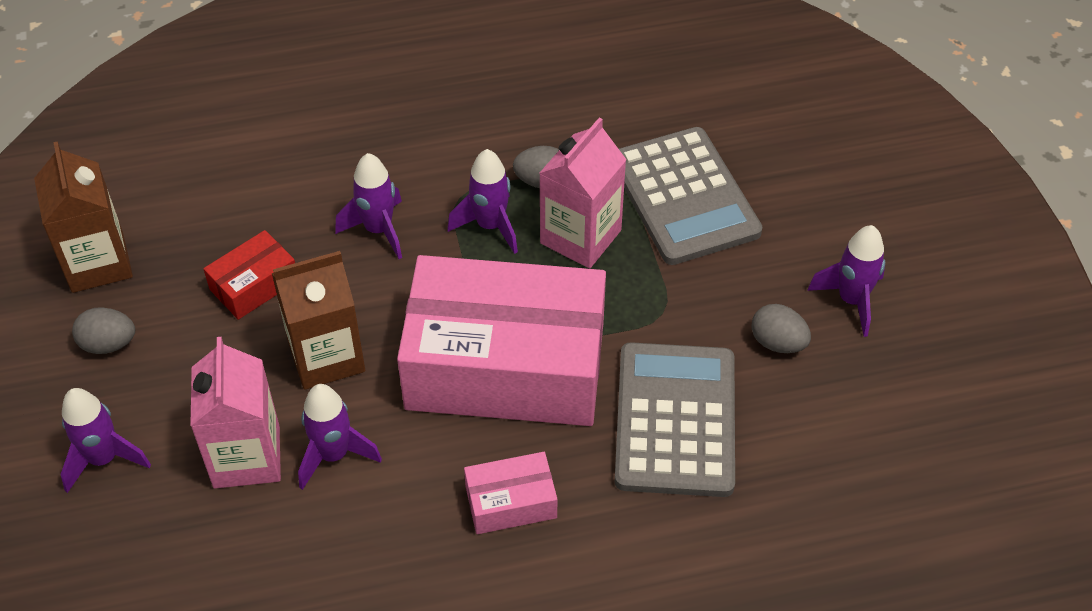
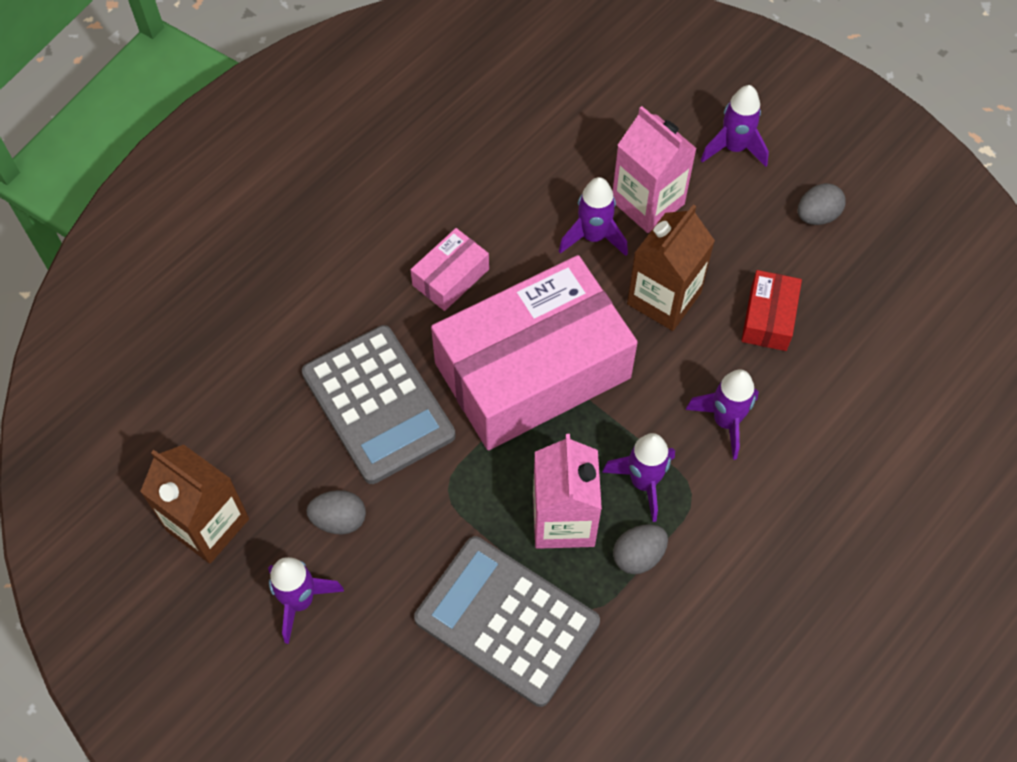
camera: 145 degrees right, 10 degrees up
(98, 263) = (894, 264): brown carton -> brown carton (208, 525)

